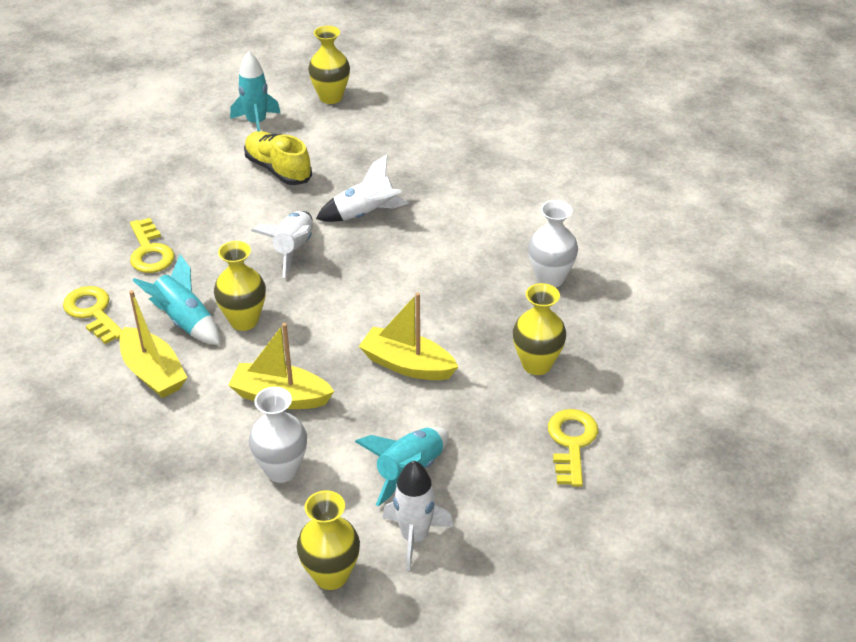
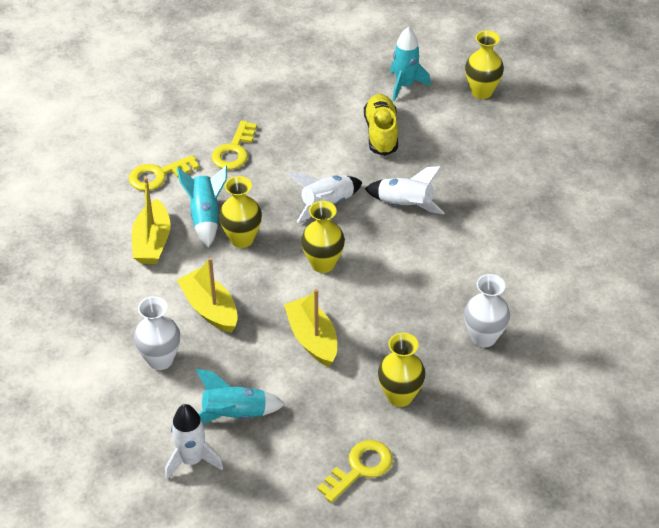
camera: 40 degrees right, 5 degrees up
(92, 312) = (158, 175): yellow key -> yellow key turned 120 degrees counterclockwise
(331, 575) = (119, 448): yellow vase -> yellow vase (323, 264)

